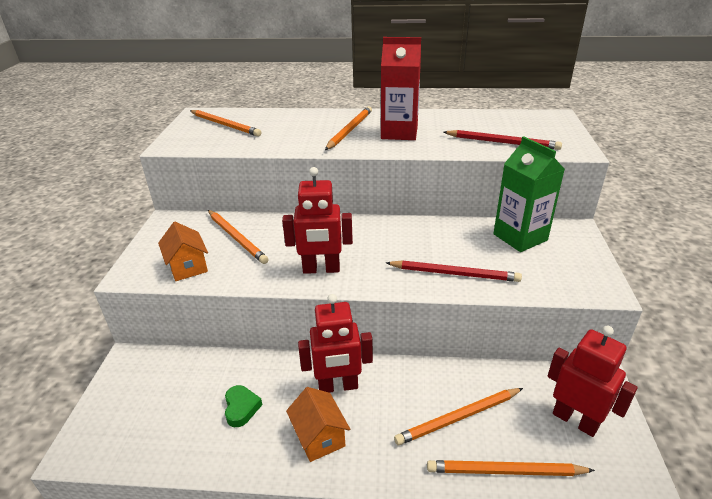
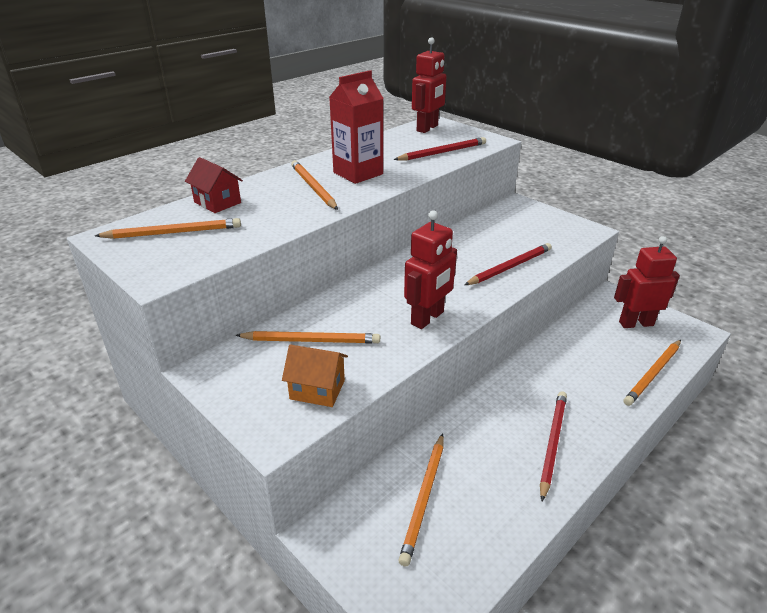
camera: 50 degrees left, 0 degrees up
(241, 408) = (478, 474): green heart -> none
(280, 117) = (217, 202): none -> red house
(319, 437) = (552, 443): orange house -> red pencil
(338, 386) = (508, 406): red robot -> red robot (427, 128)
(458, 418) = (593, 366): orange pencil -> orange pencil (424, 498)
(520, 237) = (501, 223): green carton -> none

